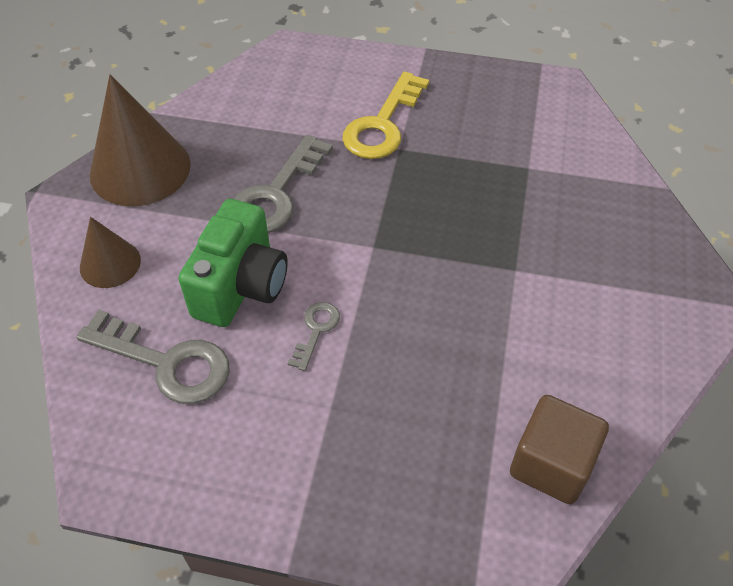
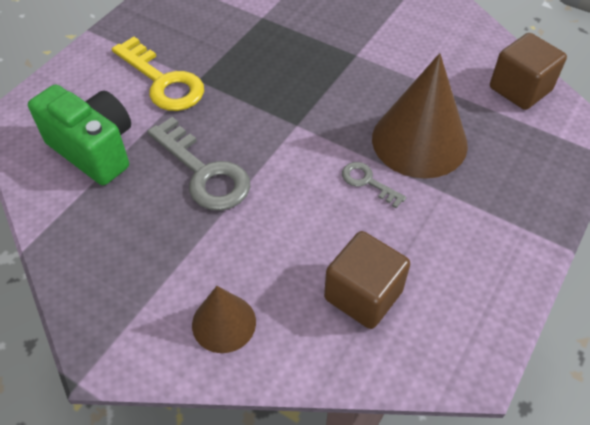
camera: 70 degrees left, 0 degrees up
(140, 169) = (105, 274): brown cone -> brown cone (419, 141)
(167, 362) = (363, 295): grey key -> brown cube
(241, 286) = (300, 222): green camera -> green camera (94, 150)

